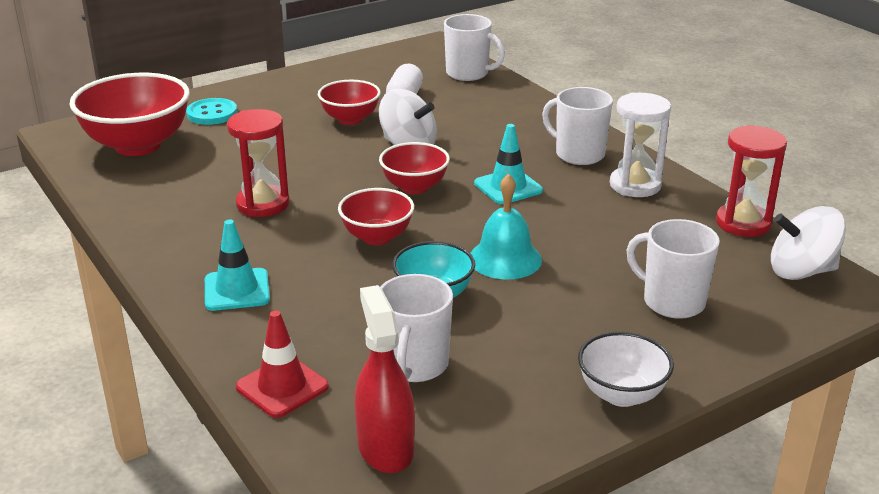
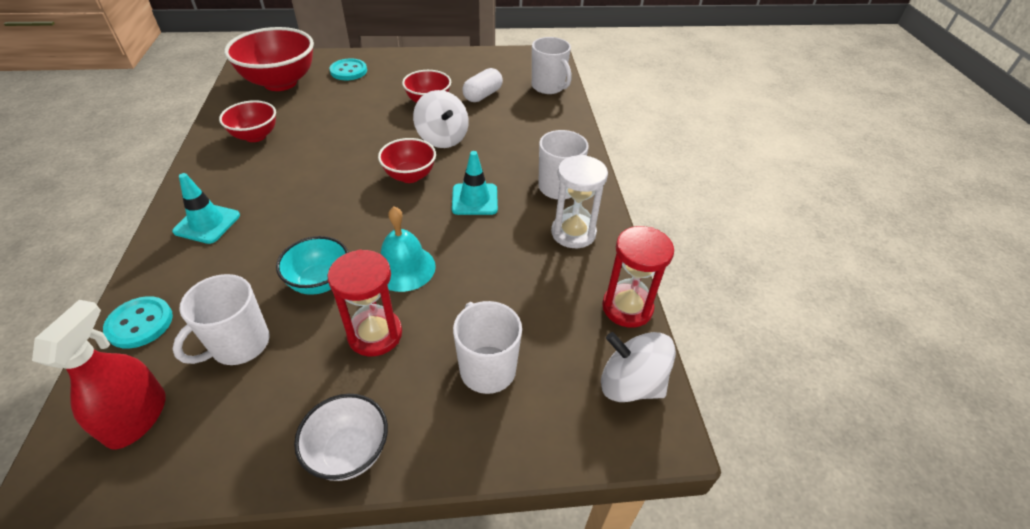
camera: 25 degrees right, 15 degrees up
(263, 204) = (300, 155): red hourglass -> red hourglass (375, 334)
(282, 387) = (140, 323): red traffic cone -> turquoise button
(377, 237) = (339, 212): red bowl -> red bowl (255, 136)

